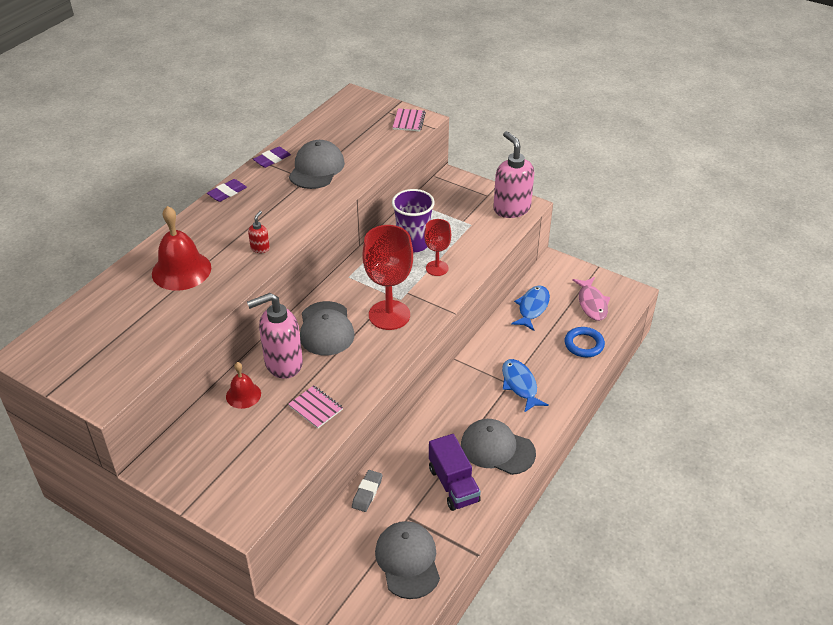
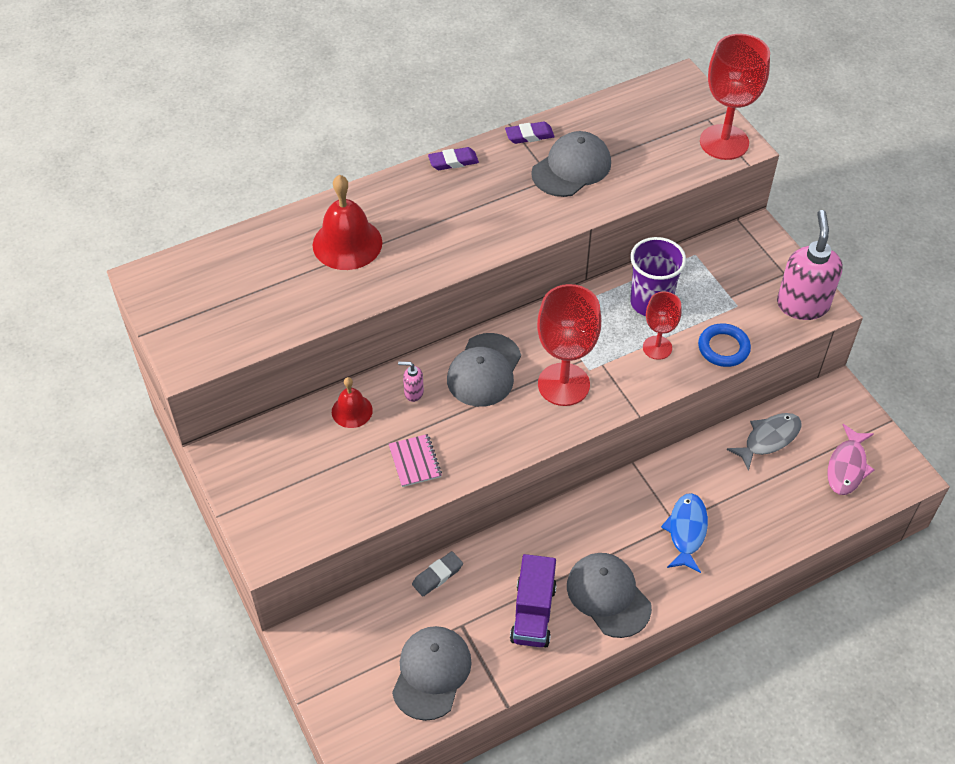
camera: 30 degrees right, 10 degrees up
(260, 248) = (444, 250): red soap dispenser -> none
(283, 364) = (413, 392): pink soap dispenser -> pink soap dispenser, size x0.43
(409, 121) = (724, 142): pink notebook -> red goblet
(532, 308) = (768, 439): blue fish -> grey fish
(584, 344) = (799, 516): blue ring -> blue ring (723, 348)

